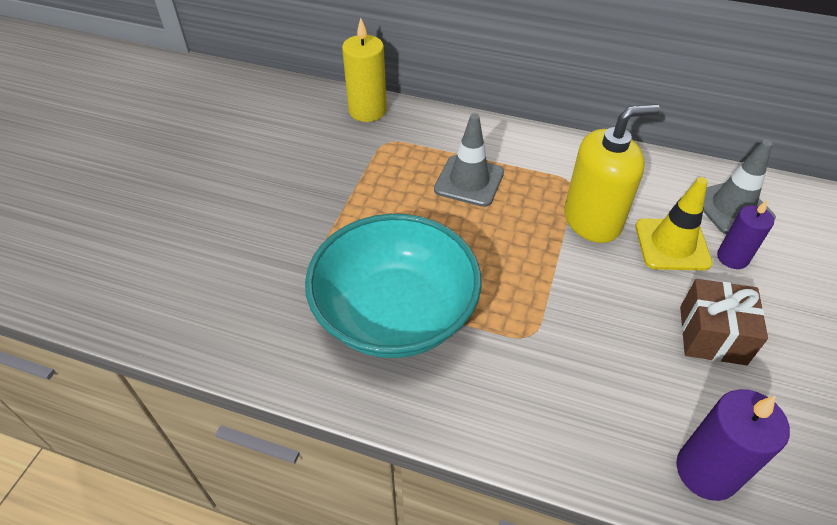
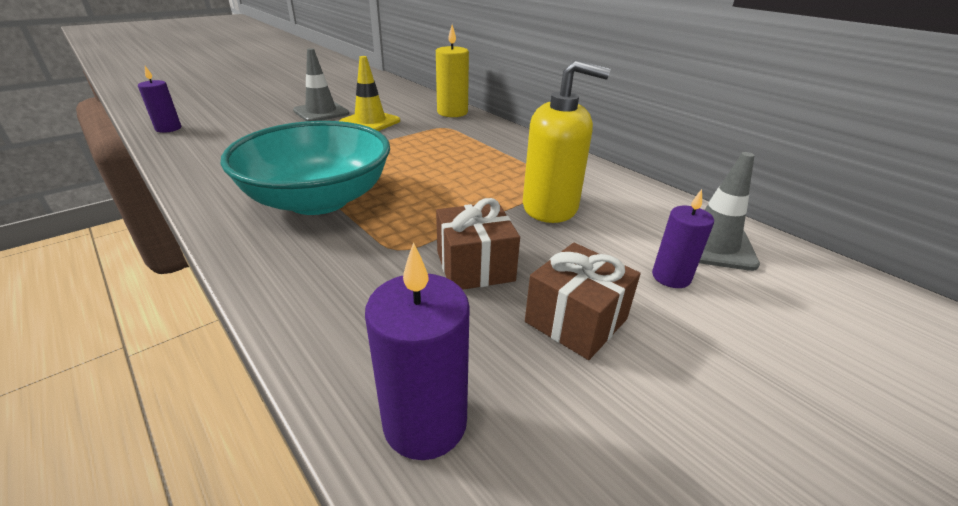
camera: 30 degrees right, 15 degrees down
(69, 290) = (168, 128): none -> purple candle
(469, 181) = (475, 158): grey traffic cone -> grey traffic cone (321, 112)
(604, 321) = (475, 266): none -> brown gift
(672, 244) = (611, 246): yellow traffic cone -> yellow traffic cone (370, 122)

